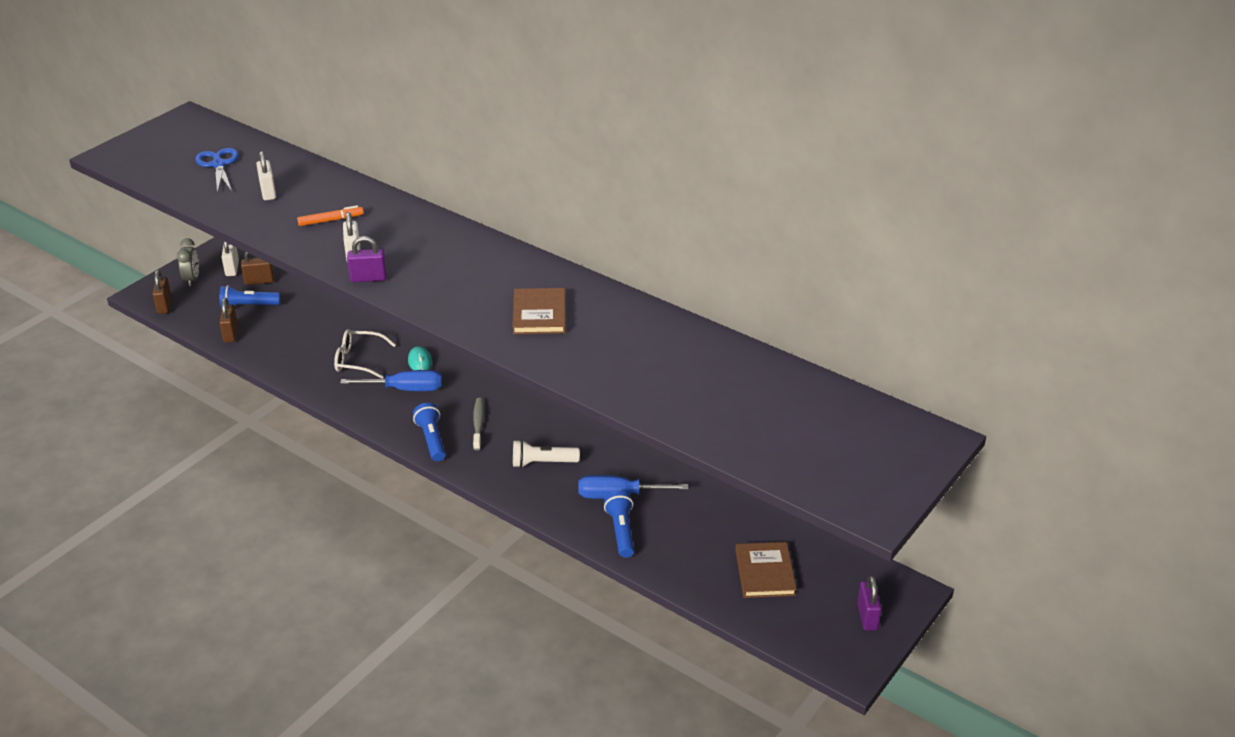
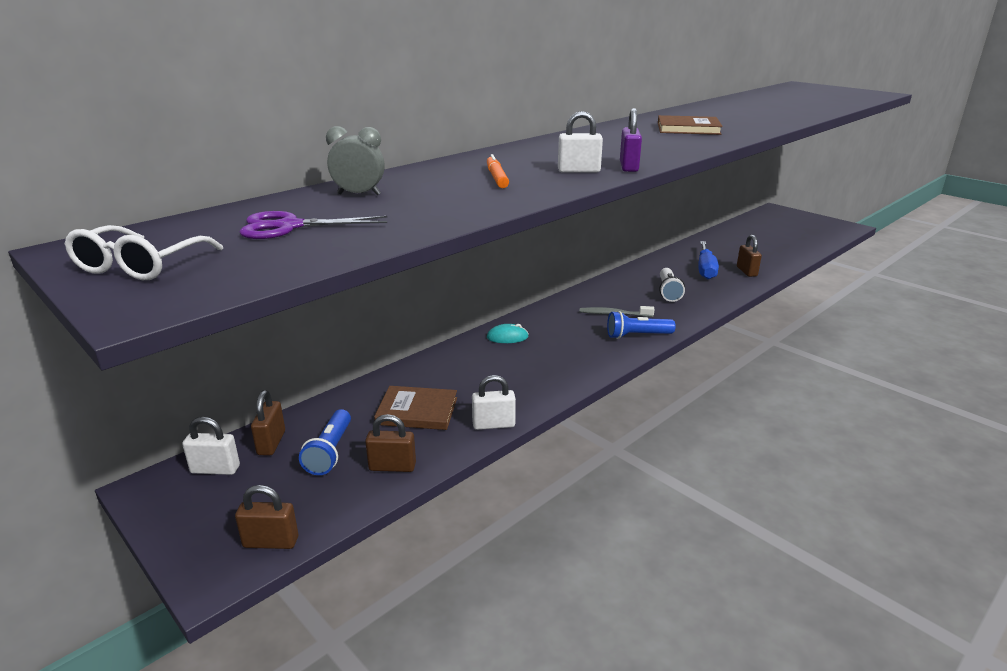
camera: 80 degrees left, 10 degrees down
(192, 279) = (212, 512): grey clock -> grey clock (359, 194)
(218, 164) = (288, 227): blue scissors -> purple scissors
(268, 192) = (403, 202): white padlock -> white padlock (493, 424)
(358, 360) = (492, 371): white glasses -> white glasses (140, 266)
(405, 389) = (553, 346): blue screwdriver -> none
(621, 531) = (746, 271): blue flashlight -> brown padlock
(765, 572) = (774, 237): brown book -> brown book (417, 411)
(867, 617) = (802, 219): purple padlock -> none

